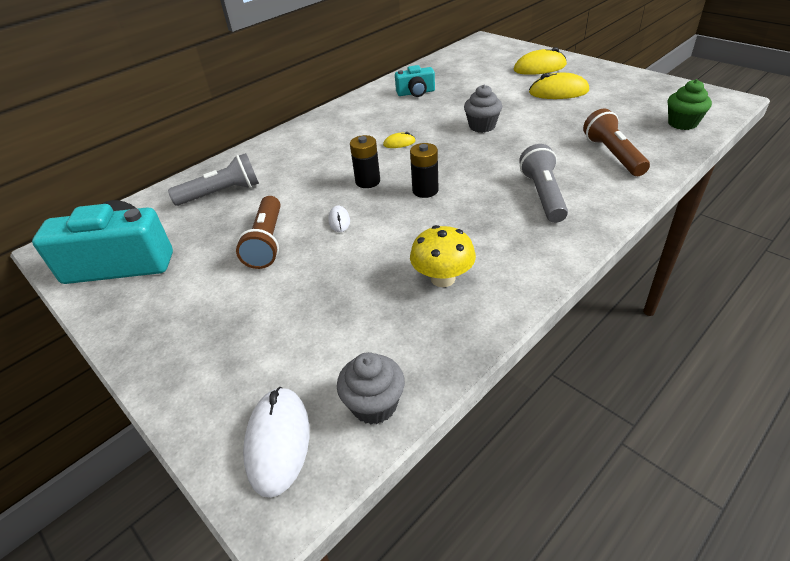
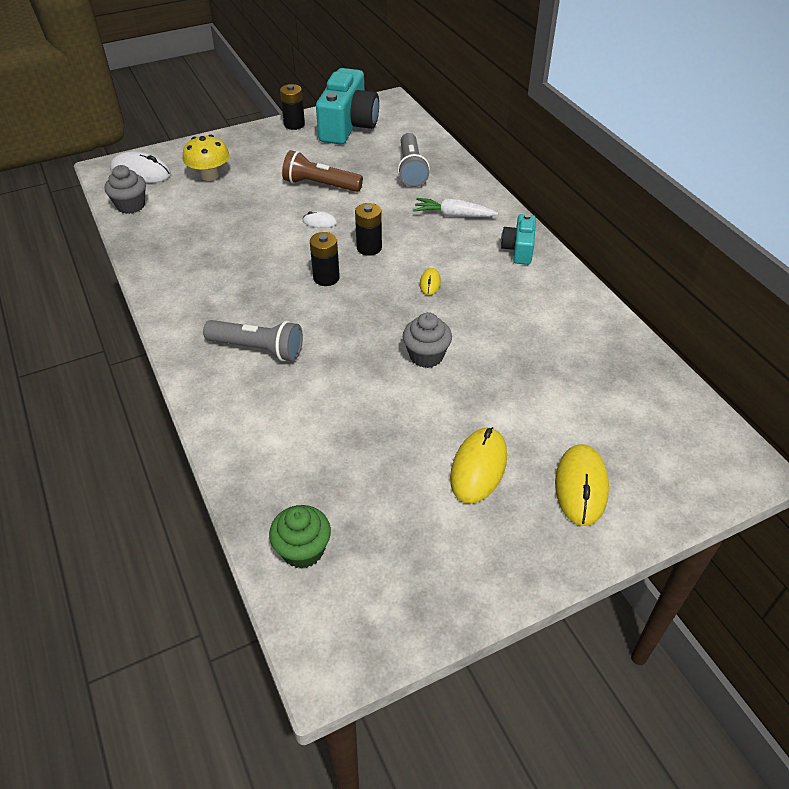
camera: 105 degrees right, 5 degrees up
(113, 313) = (294, 124): none -> black battery
(297, 154) = (453, 215): none -> white carrot
(416, 93) = (557, 328): turquoise camera -> turquoise camera (518, 249)
(443, 278) = (204, 256): yellow mushroom -> yellow mushroom (209, 176)
(613, 155) = (284, 436): brown flashlight -> none

